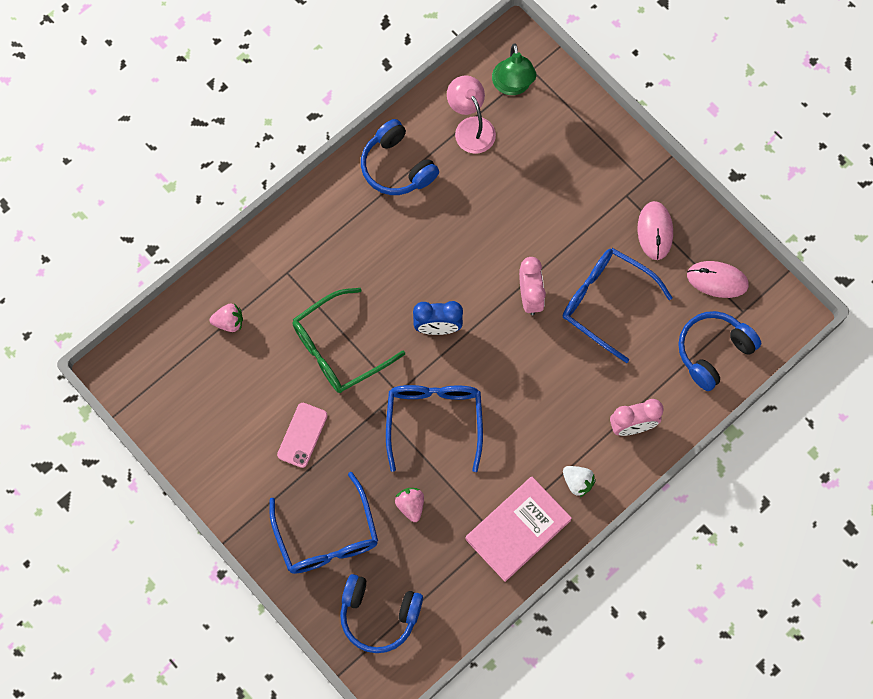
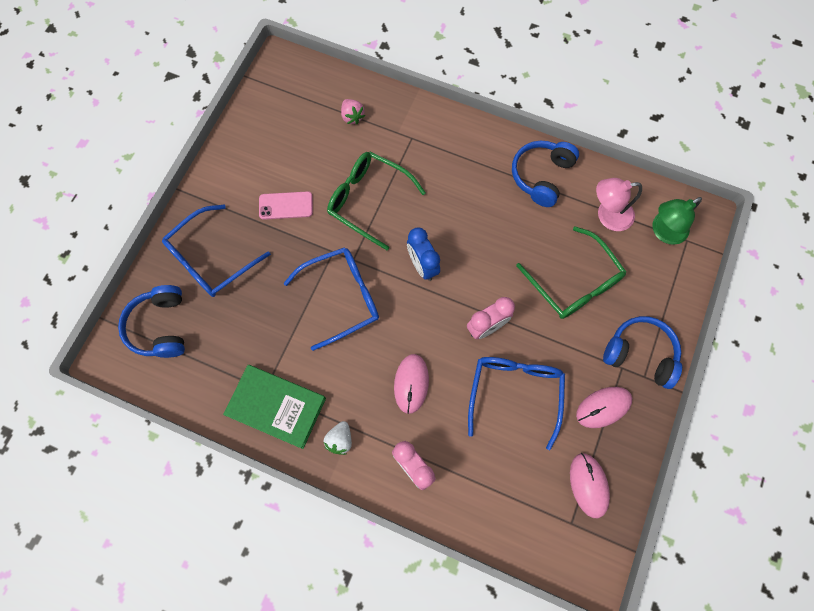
camera: 65 degrees right, 0 degrees up
(410, 505) = (262, 311): pink strawberry -> none
(471, 127) = (607, 215): pink lamp -> pink lamp turned 135 degrees counterclockwise
(518, 529) = (276, 407): pink book -> green book
(524, 194) = (574, 282): none -> green glasses
(553, 392) = (411, 383): none -> pink mouse
(713, 351) = (518, 511): blue headphones -> blue headphones (640, 354)

